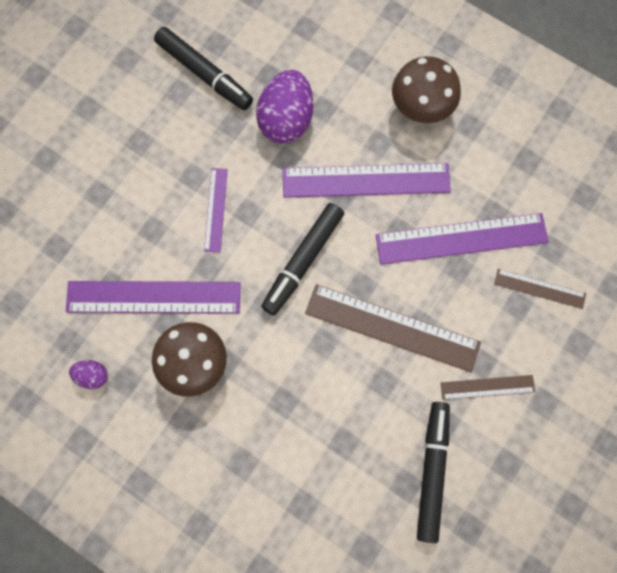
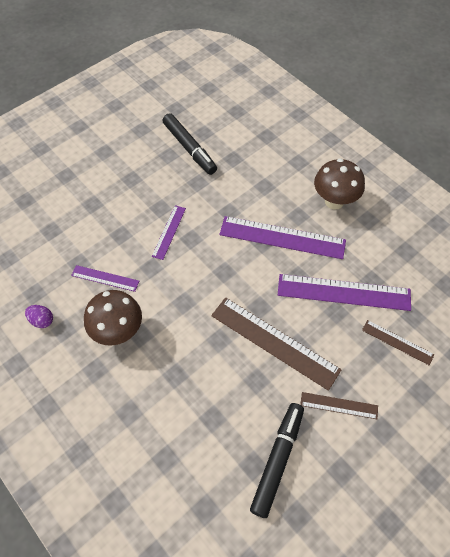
camera: 15 degrees right, 15 degrees down
(153, 297) = (105, 278): purple ruler -> purple ruler, size x0.52
(286, 120) = (236, 187): purple egg -> none
(303, 261) = (220, 280): black marker -> none

